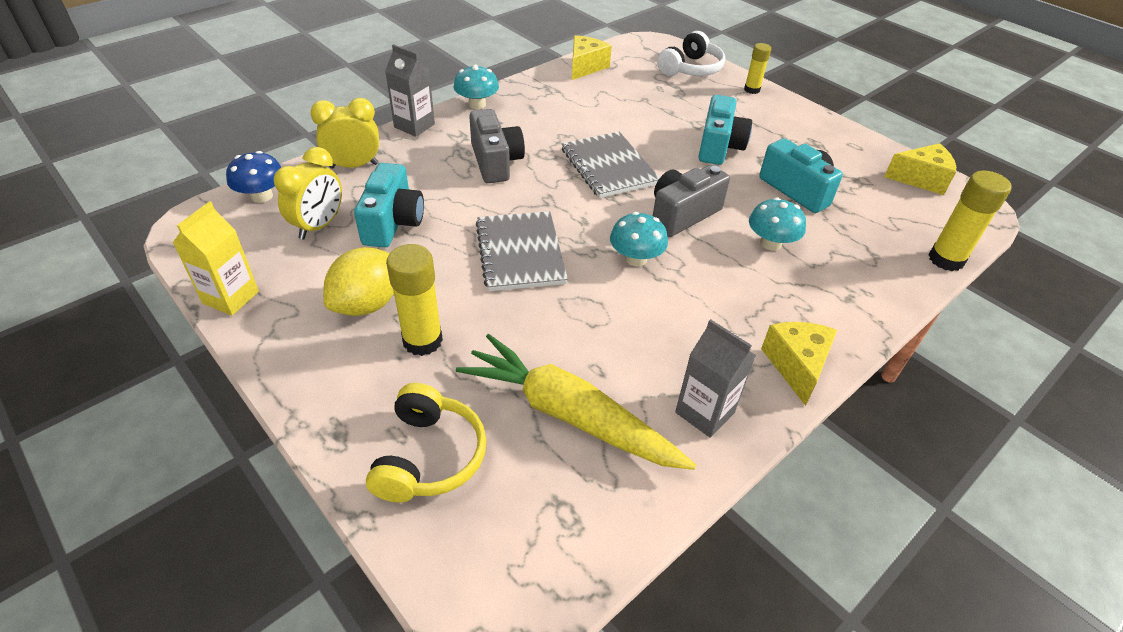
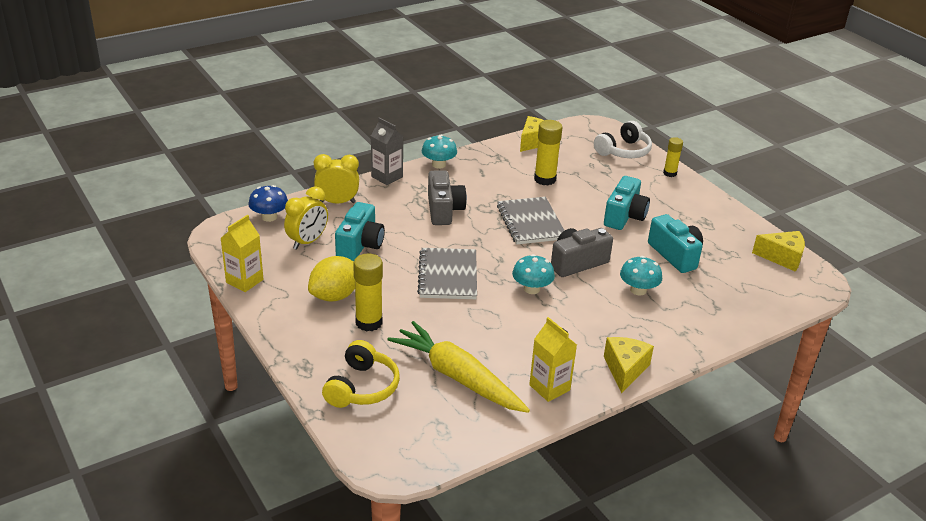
camera: 10 degrees right, 10 degrees down
(704, 412) = (549, 387): grey carton -> yellow carton
(946, 259) = (772, 317): yellow glue stick -> yellow glue stick (545, 179)

